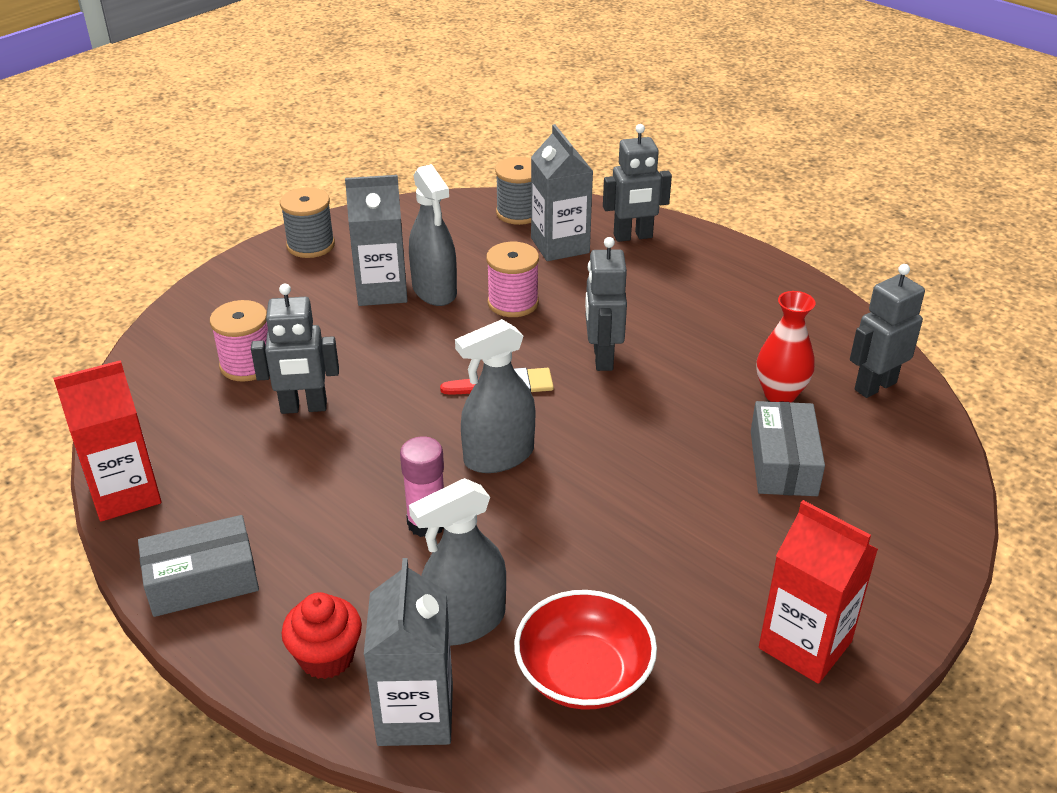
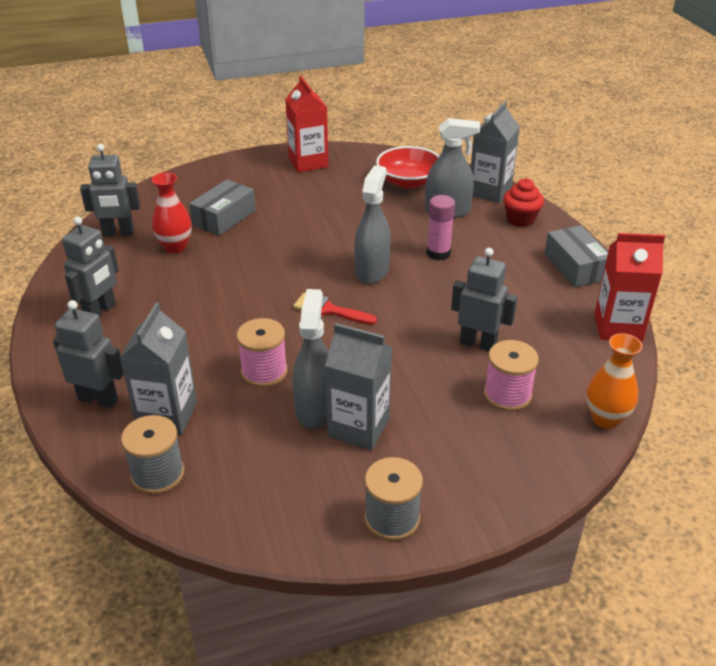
camera: 150 degrees left, 0 degrees up
(133, 376) = (605, 419): none -> orange vase
(202, 580) = (575, 267): grey box -> grey box turned 60 degrees clockwise
(499, 456) = (372, 271): grey spray bottle -> grey spray bottle turned 75 degrees counterclockwise
(602, 358) = (249, 305): grey robot -> grey robot (100, 311)

